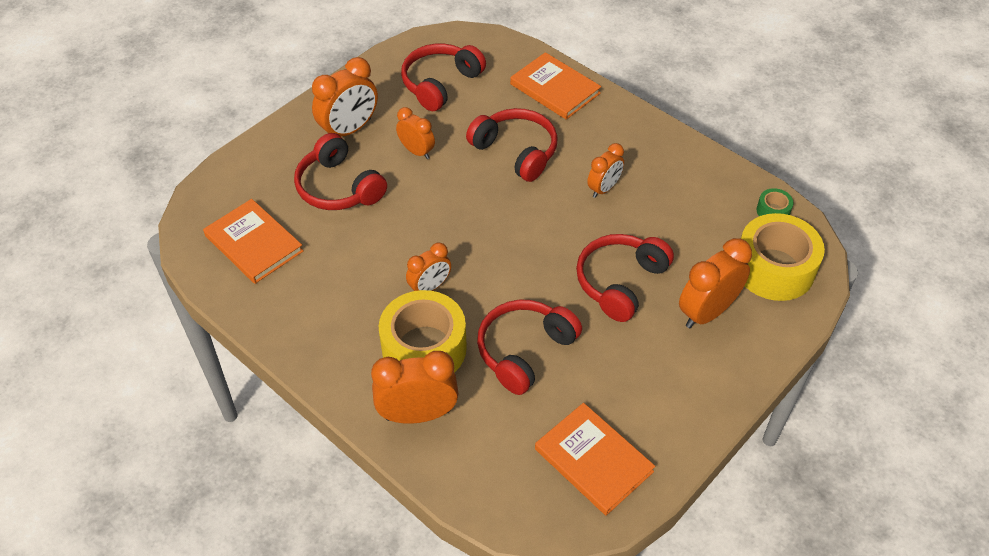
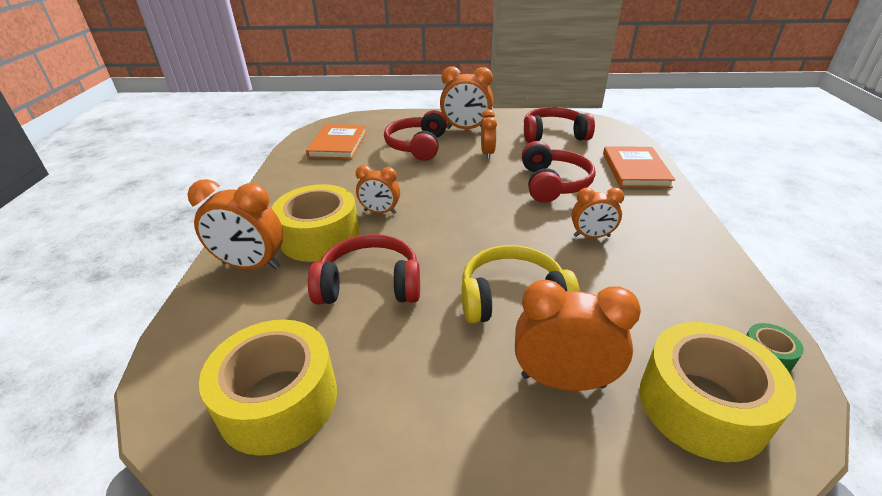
camera: 50 degrees right, 15 degrees down
(418, 414) = (251, 265): orange clock -> orange clock turned 150 degrees clockwise
(593, 460) = (278, 400): orange book -> yellow tape
(620, 282) = (512, 298): red headphones -> yellow headphones

